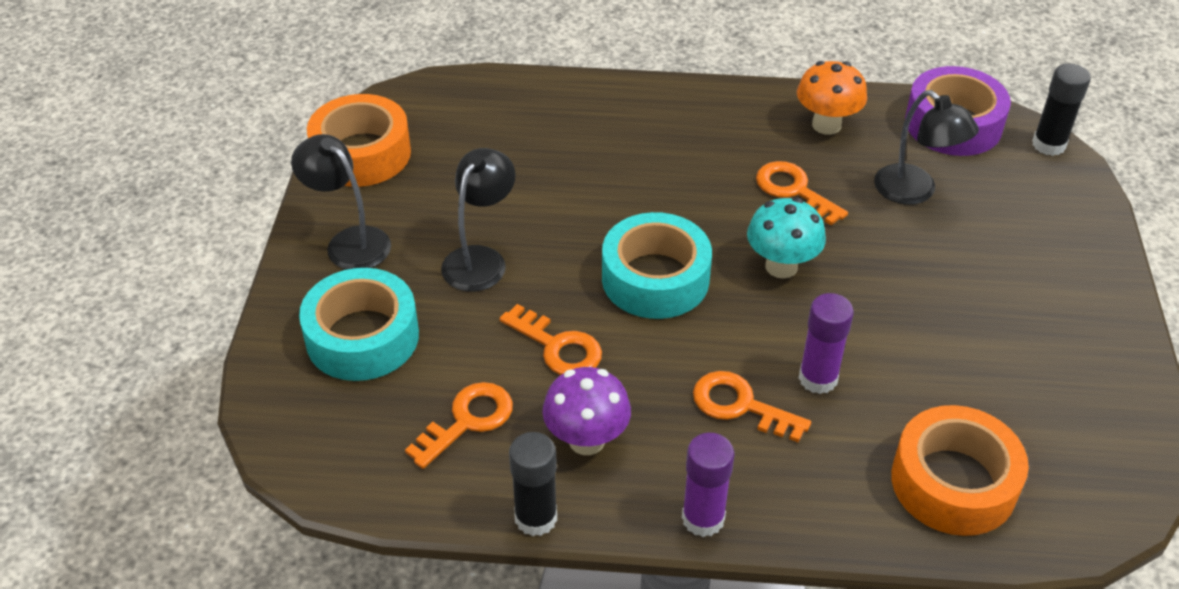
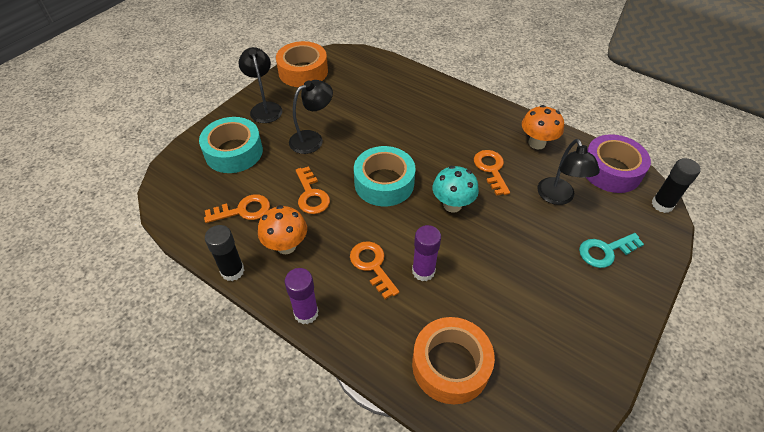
camera: 30 degrees right, 5 degrees up
(586, 440) = (286, 246): purple mushroom -> orange mushroom
(1027, 239) = (605, 251): none -> turquoise key

